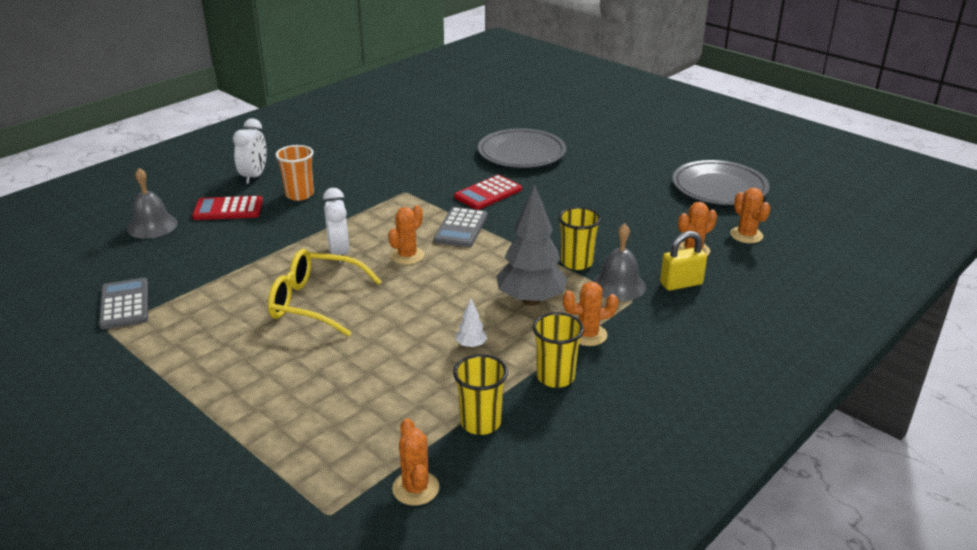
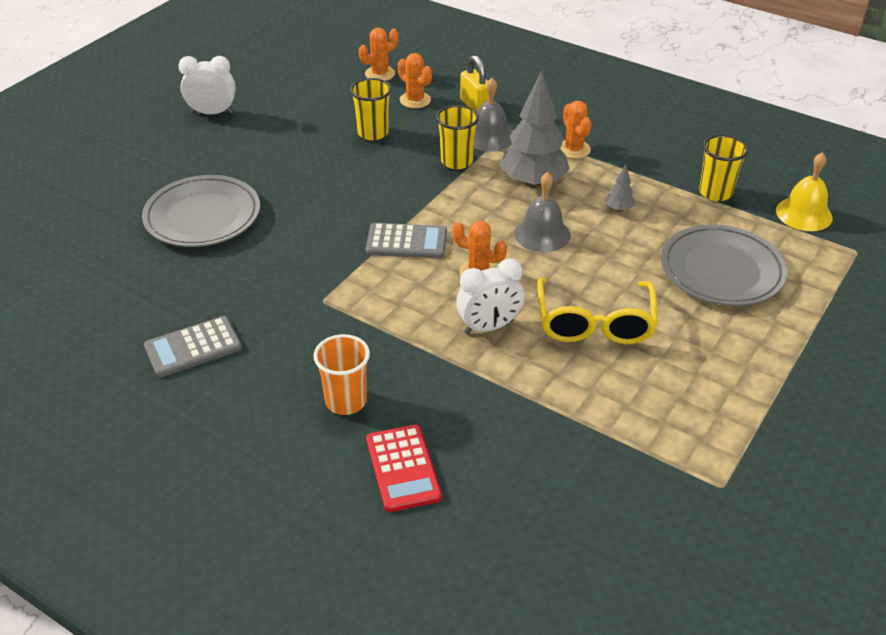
camera: 100 degrees left, 10 degrees up
(125, 304) = (668, 491): grey calculator -> grey calculator (193, 347)
(152, 226) = (471, 544): grey bell -> grey bell (542, 234)
(254, 176) = (293, 470): white clock -> white clock (212, 113)
(415, 488) = (804, 214): orange cactus -> yellow bell
(471, 346) = (619, 209): white tree -> grey tree
(488, 193) = (317, 232): red calculator -> none
(555, 377) = (639, 162): yellow cup -> yellow cup (373, 133)
(719, 188) = (285, 85): grey plate -> grey plate (721, 271)

